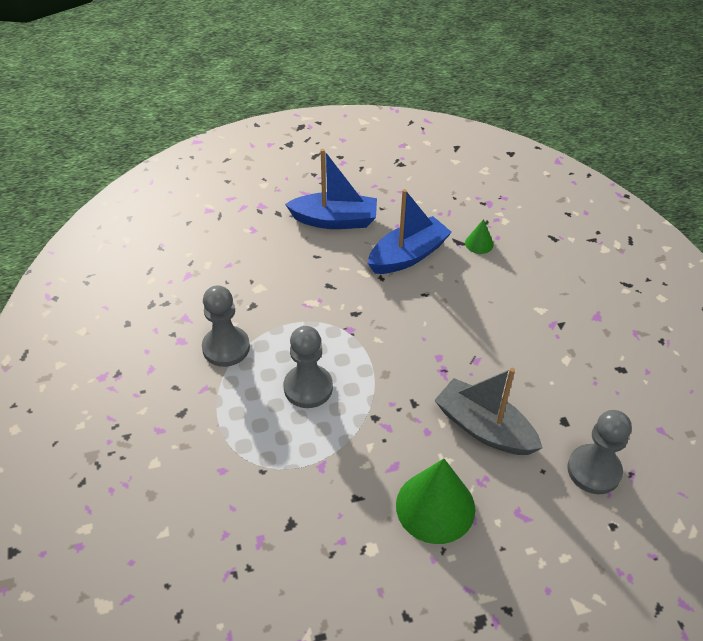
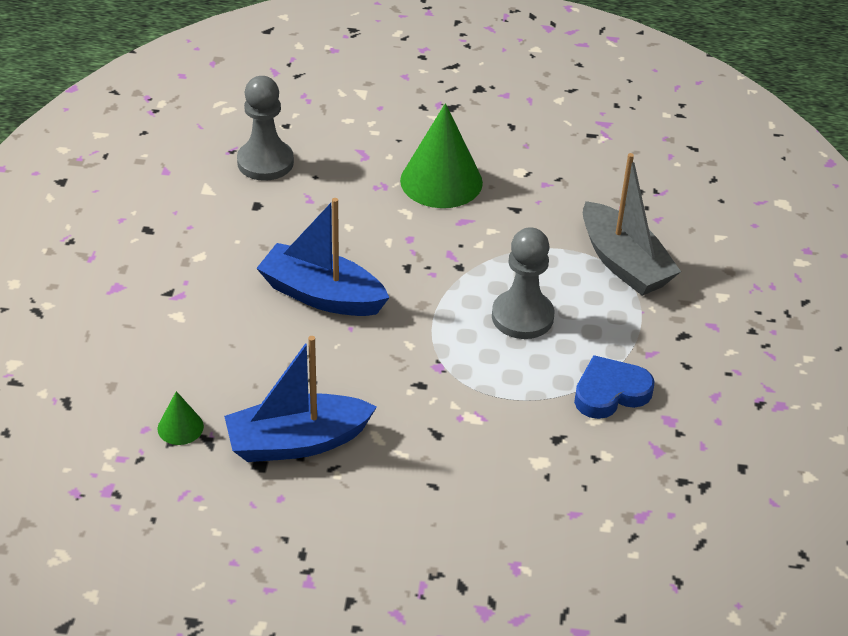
camera: 160 degrees left, 5 degrees down
(226, 348) = (610, 392): grey pawn -> blue heart
(335, 220) = (374, 539): blue boat -> blue boat (321, 295)
(484, 428) = (346, 223): grey boat -> grey boat (624, 263)

